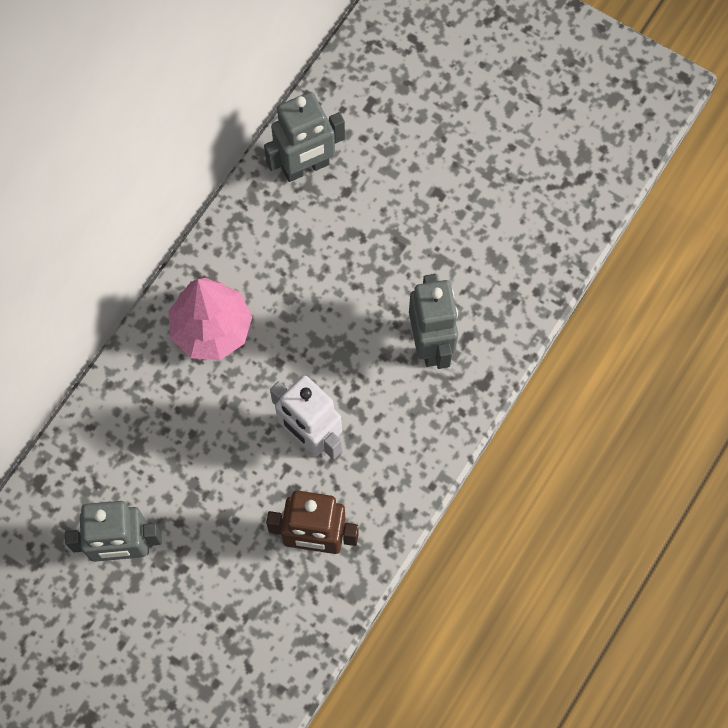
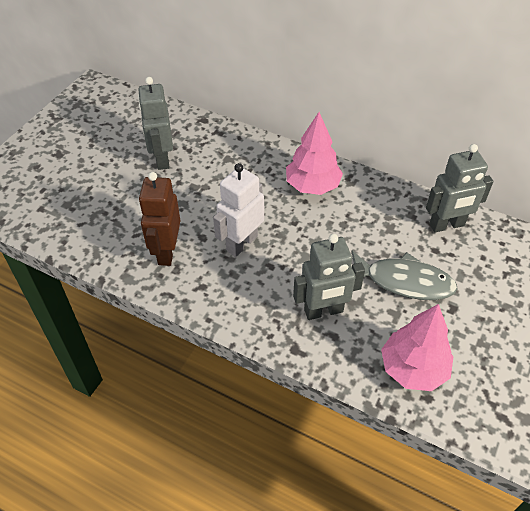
camera: 85 degrees right, 20 degrees down
(306, 167) = (447, 225): grey robot -> grey robot turned 75 degrees counterclockwise
(393, 240) = (404, 281): none -> grey fish
(518, 256) = (413, 369): none -> pink tree

